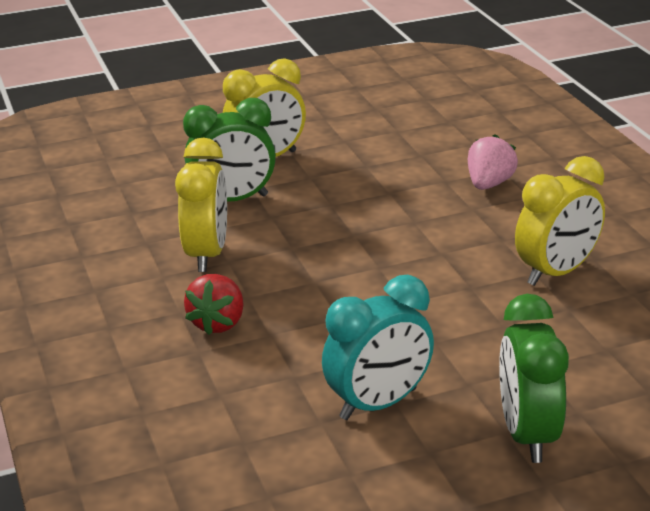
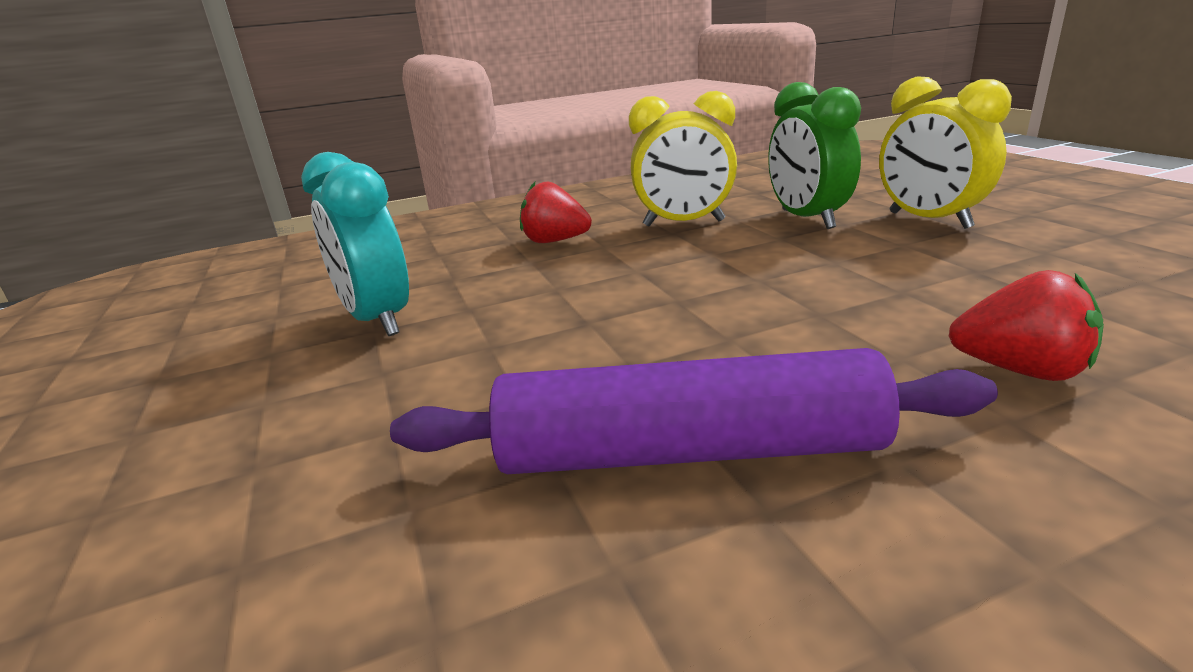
camera: 90 degrees right, 5 degrees down
(489, 184) = (1020, 370): pink strawberry -> red strawberry
(527, 435) = (240, 419): green clock -> none
(556, 273) = (688, 451): yellow clock -> purple rolling pin

